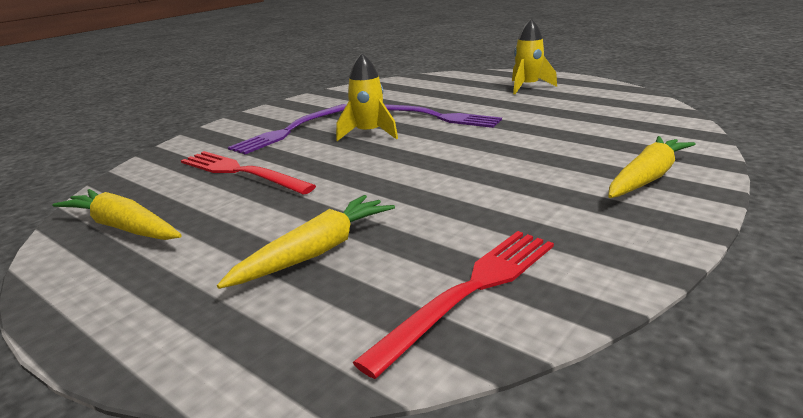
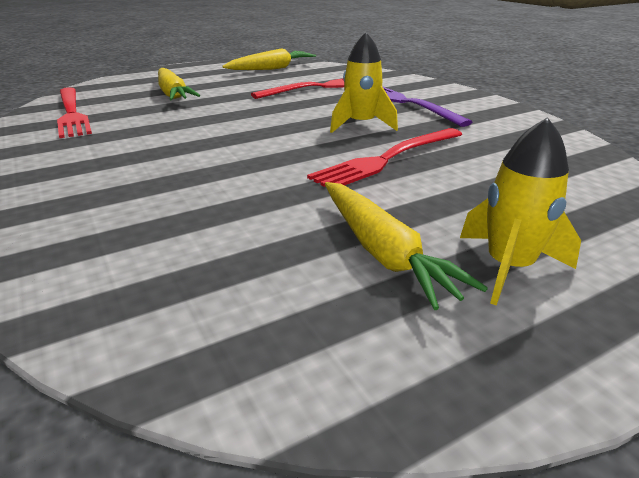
camera: 110 degrees right, 5 degrees up
(434, 116) = (388, 159): purple fork -> red fork
(646, 178) = (53, 205): yellow carrot -> yellow carrot (382, 251)

